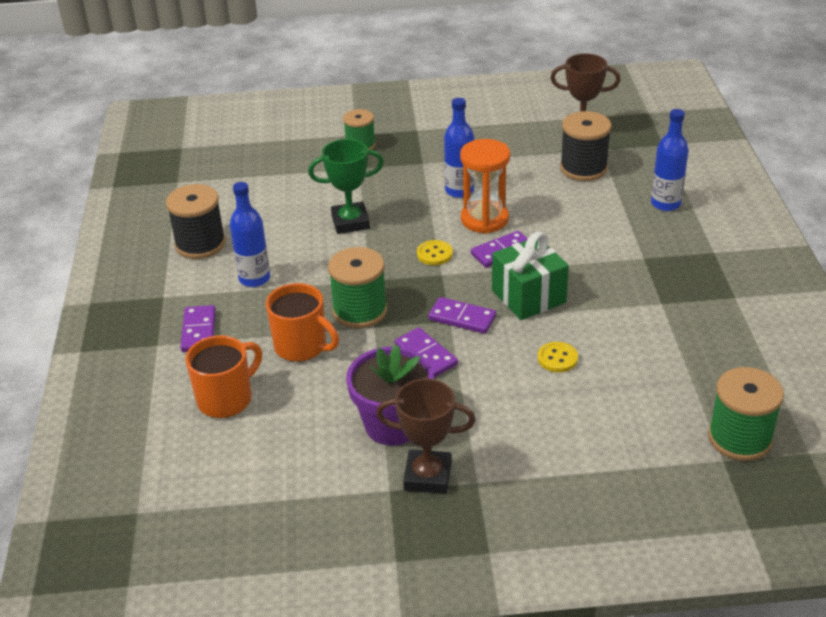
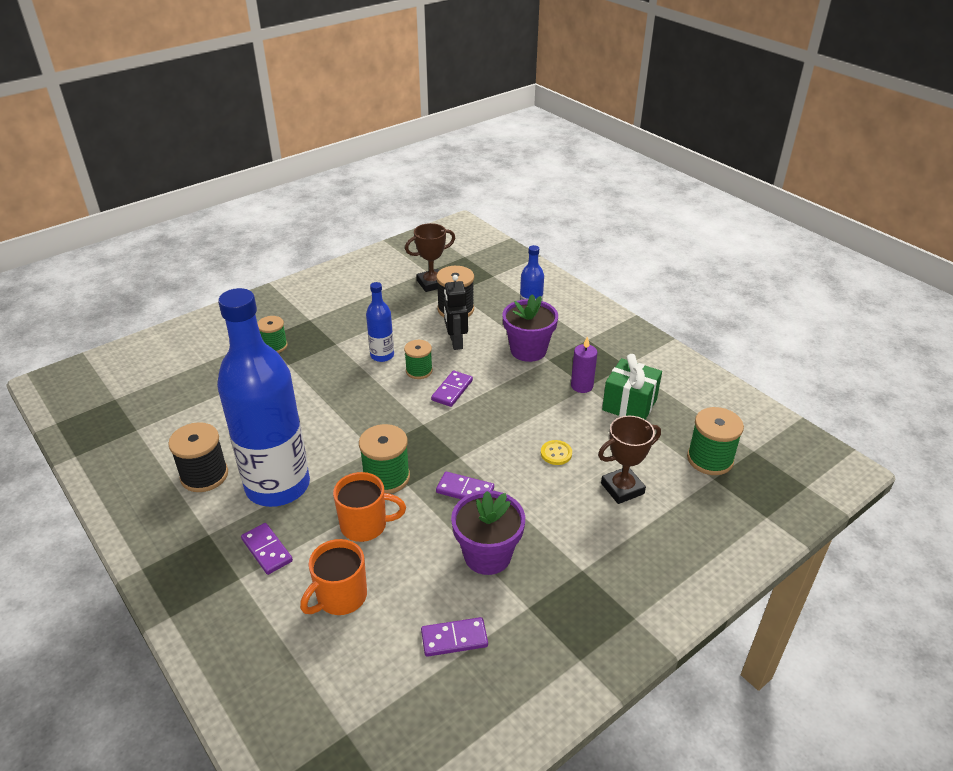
camera: 35 degrees left, 0 degrees up
(226, 399) = (340, 597): orange mug -> orange mug turned 150 degrees counterclockwise
(254, 278) = (278, 486): blue bottle -> blue bottle, size x2.25
(350, 222) = (318, 410): green trophy -> none
(427, 476) = (545, 582): brown trophy -> brown trophy (622, 488)
(434, 254) = (405, 410): yellow button -> none
(462, 318) = (466, 451): purple domino -> purple domino (454, 638)
(484, 219) = (419, 371): orange hourglass -> green spool
(528, 296) = (498, 416): green gift -> green gift (629, 405)
(551, 203) = (455, 342): none -> black robot
(628, 240) = (528, 350): none -> purple flower pot
(656, 300) = (582, 386): none -> purple candle

